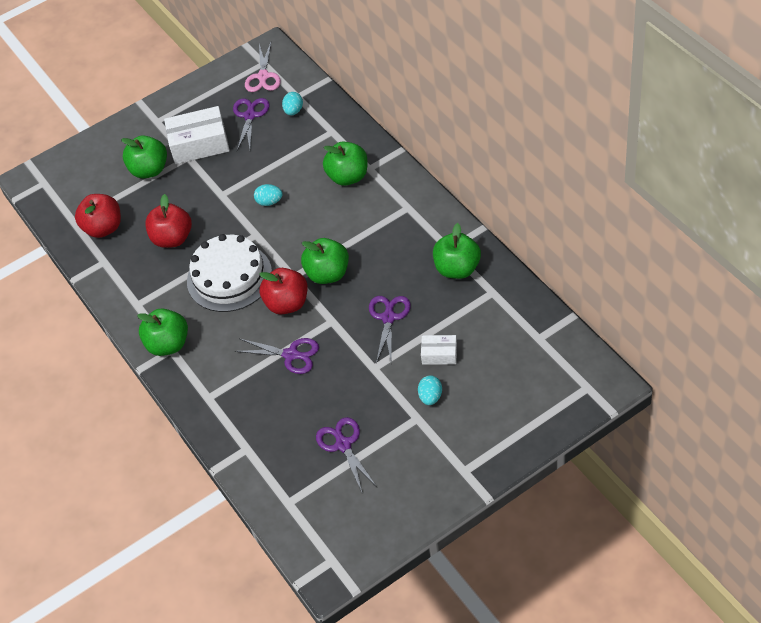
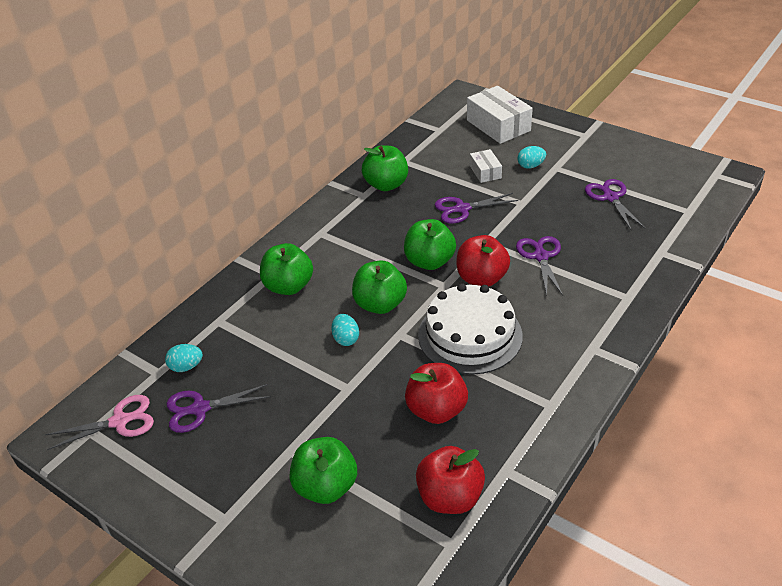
camera: 115 degrees left, 10 degrees down
(168, 344) = (587, 353): green apple -> green apple (380, 304)
(199, 144) = (263, 446): white box -> white box (498, 125)
(343, 445) = (610, 197): purple scissors -> purple scissors turned 120 degrees clockwise

